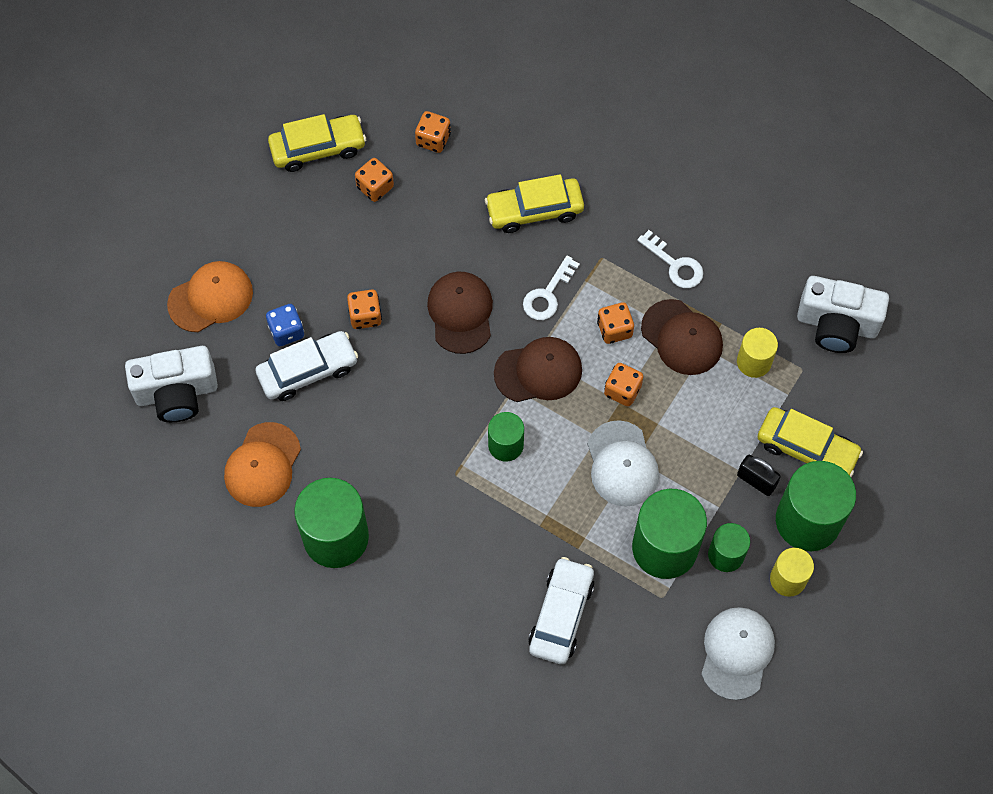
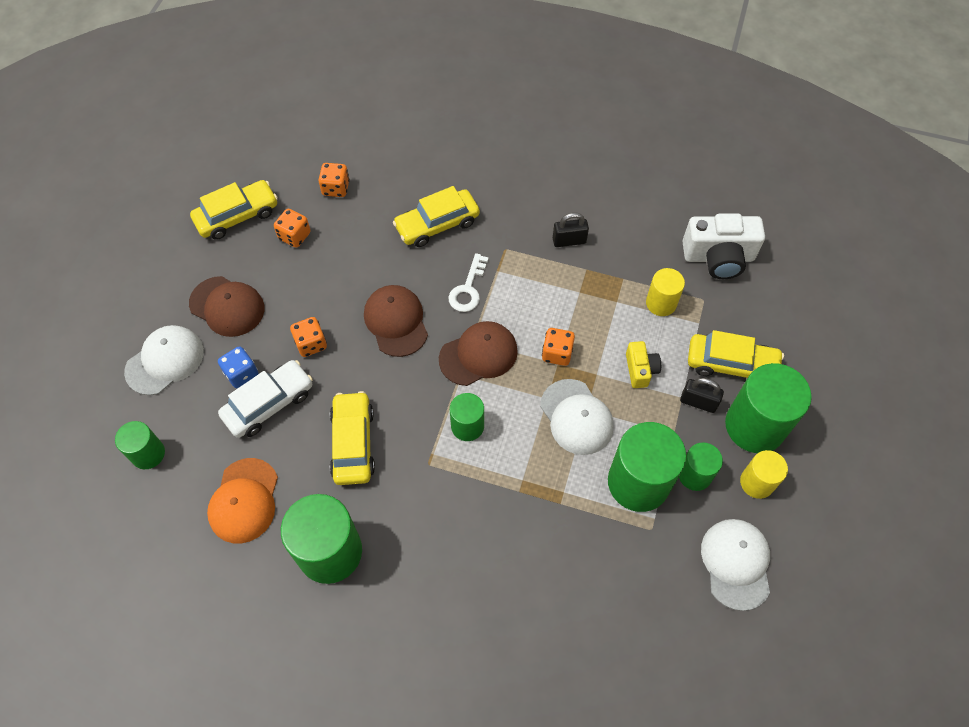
camera: 15 degrees left, 5 degrees down
(177, 393) = (148, 453): white camera -> green cylinder
(211, 298) = (165, 361): orange cap -> white cap
(384, 434) = (353, 443): none -> yellow car
(561, 615) = (564, 571): white car -> none
(614, 329) = (534, 304): orange dice -> none
(675, 265) = (569, 241): white key -> black padlock
(682, 337) = (594, 297): brown cap -> brown cap (227, 306)
(706, 430) = (640, 370): none -> yellow camera

